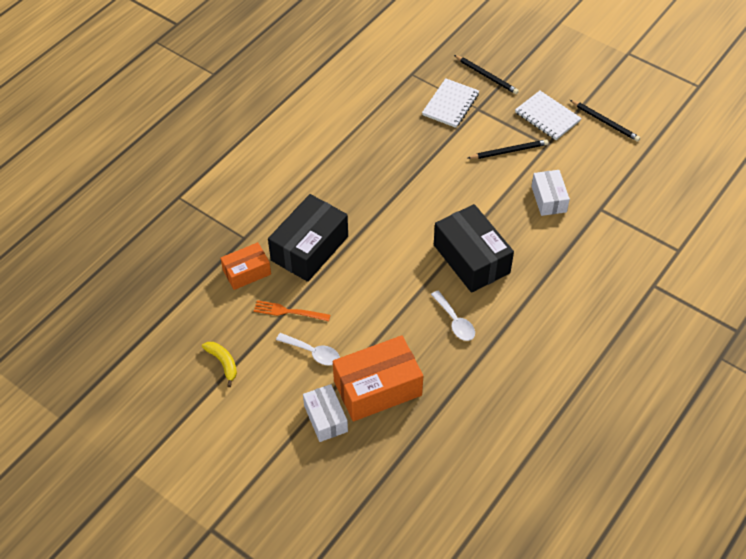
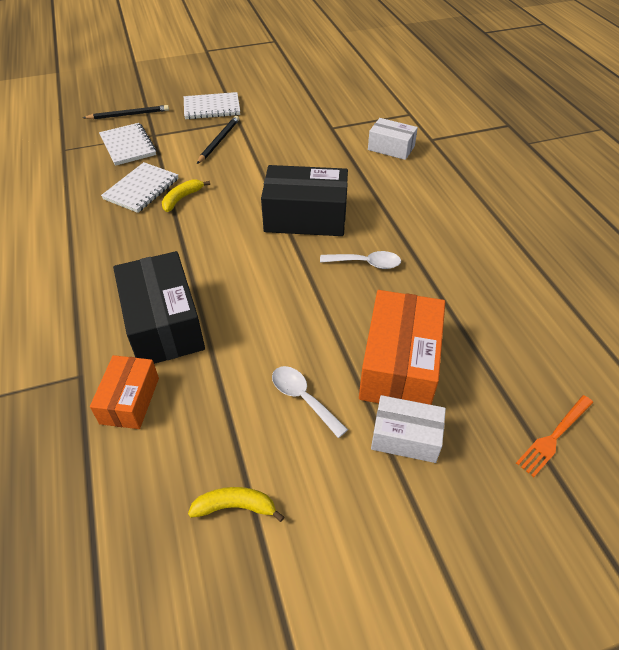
camera: 55 degrees left, 5 degrees down
(288, 311) = (226, 391): orange fork -> orange fork (553, 437)
(312, 352) = (303, 398): white spoon -> white spoon turned 105 degrees counterclockwise
(413, 148) = (141, 189): none -> white notebook
(424, 177) = (182, 198): none -> yellow banana
(548, 199) = (292, 146): white box -> white box (391, 148)
(605, 122) = (253, 87): black pencil -> none

